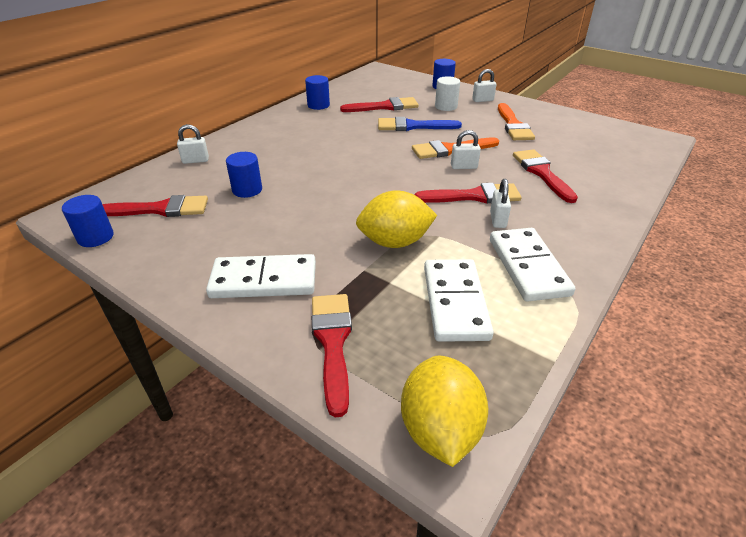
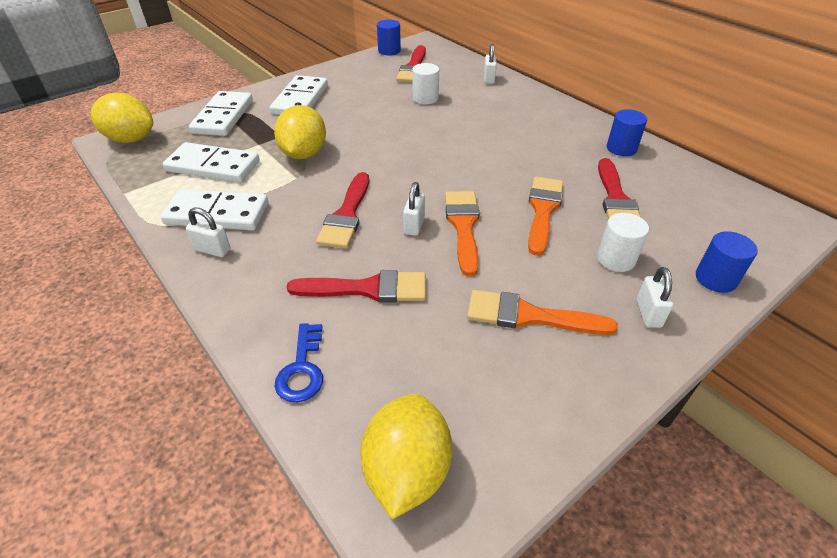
camera: 105 degrees right, 5 degrees up
(247, 190) = (425, 98): blue cylinder -> white cylinder
(333, 342) = (223, 117): red brush -> white domino
(413, 126) = (543, 210): blue brush -> orange brush
(498, 220) = (295, 218): white padlock -> white padlock (212, 250)
(623, 181) = (302, 369): none -> blue key
(637, 144) = (407, 471): none -> yellow lemon

